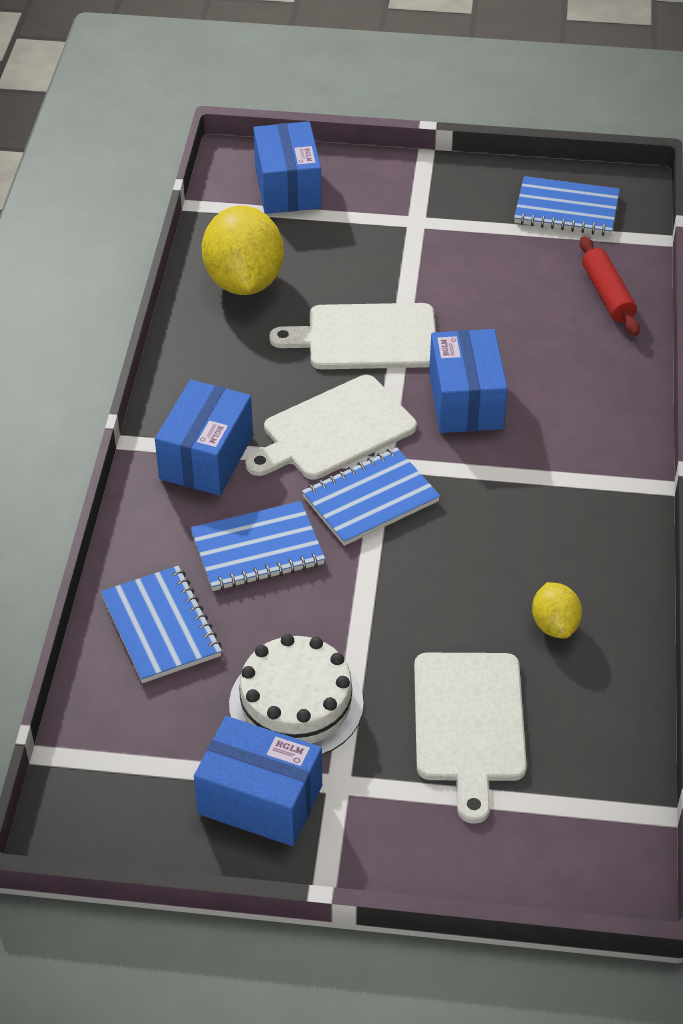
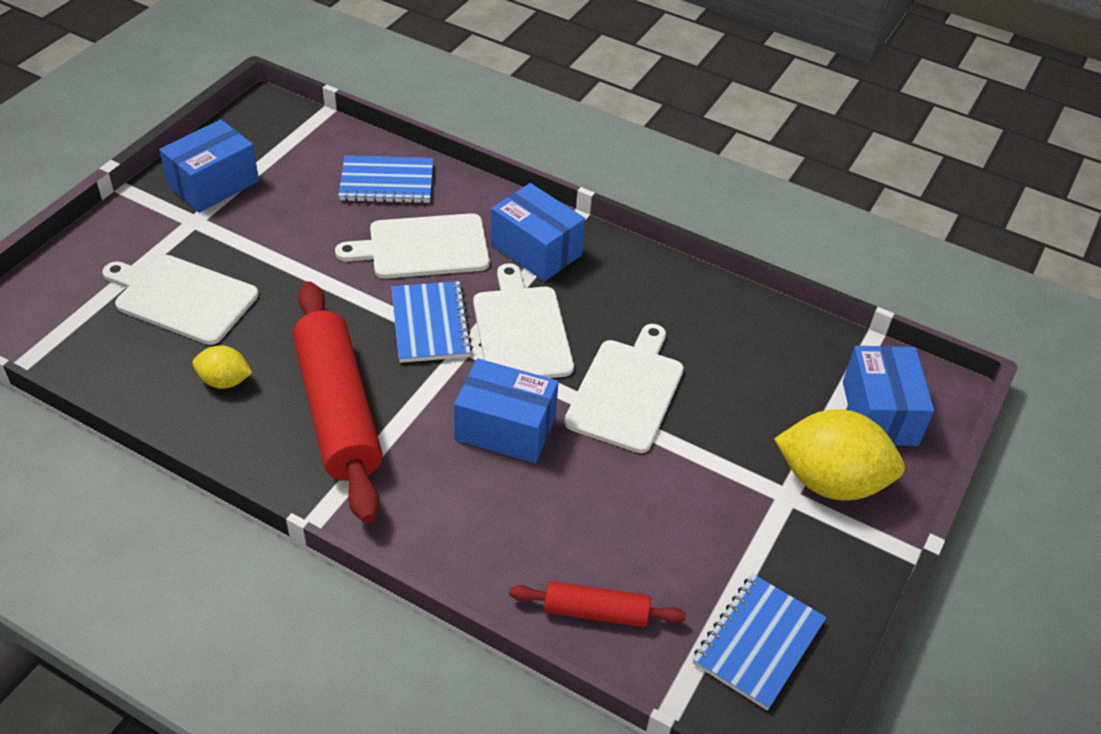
camera: 110 degrees right, 0 degrees up
(244, 282) = (743, 336): yellow lemon -> yellow lemon (830, 481)
(257, 549) = (423, 247): blue notebook -> white cutting board
(287, 187) = (879, 413): blue box -> blue box turned 75 degrees clockwise
(296, 703) = (272, 222): white cake -> none
(528, 522) = (338, 411): none -> red rolling pin

